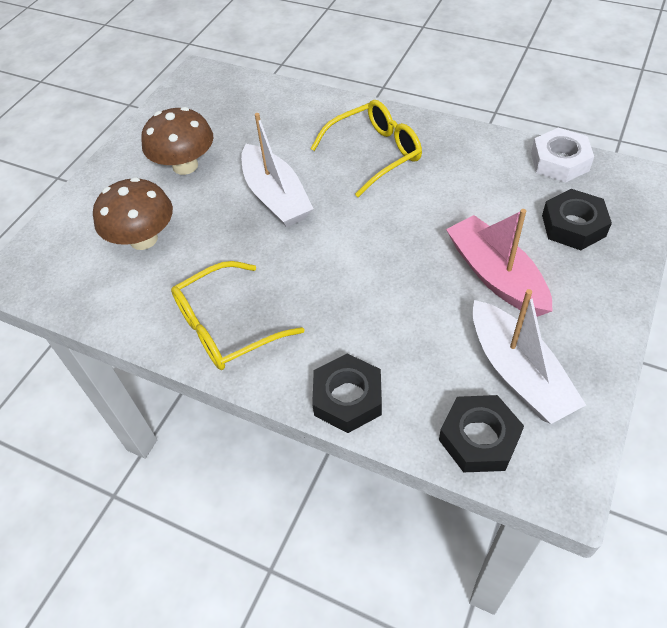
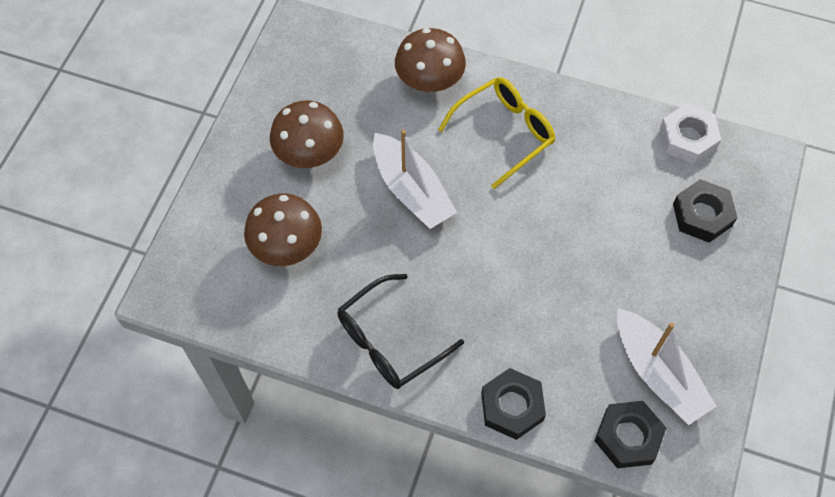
camera: 10 degrees left, 10 degrees up
(226, 327) = (389, 341): yellow glasses -> black glasses
(309, 114) = (429, 81): none -> brown mushroom
(495, 275) = (633, 274): pink boat -> none

